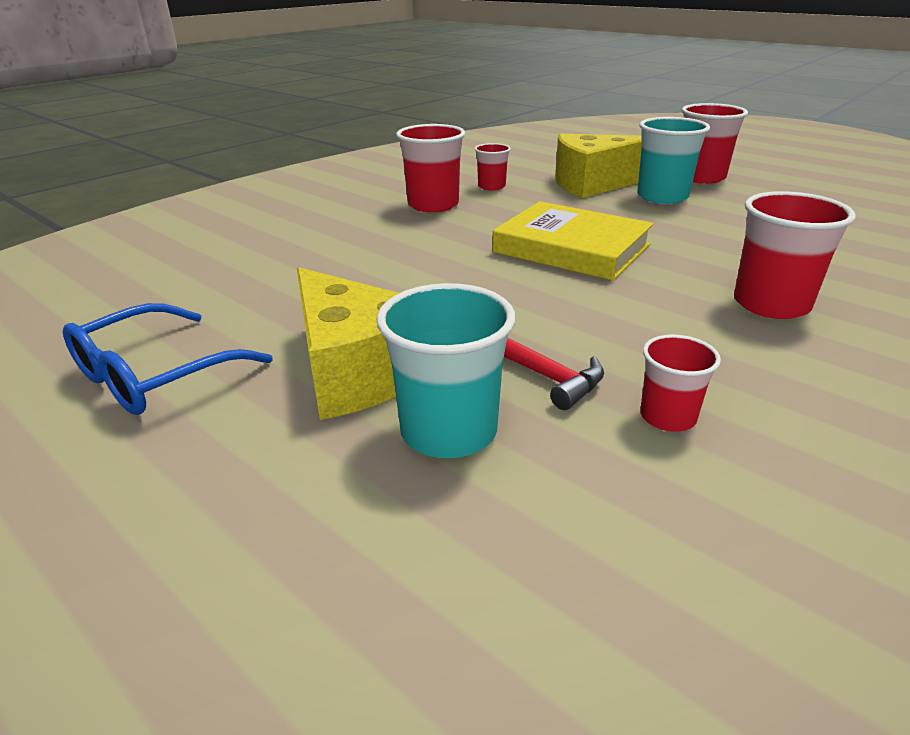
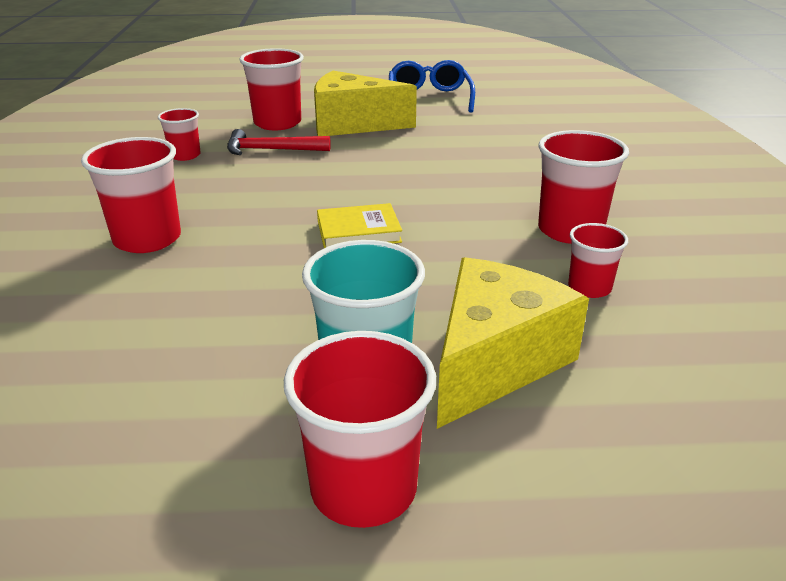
camera: 135 degrees right, 0 degrees up
(448, 431) = (277, 123): turquoise cup -> red cup
(571, 248) = (358, 231): yellow book -> yellow book, size x0.56

